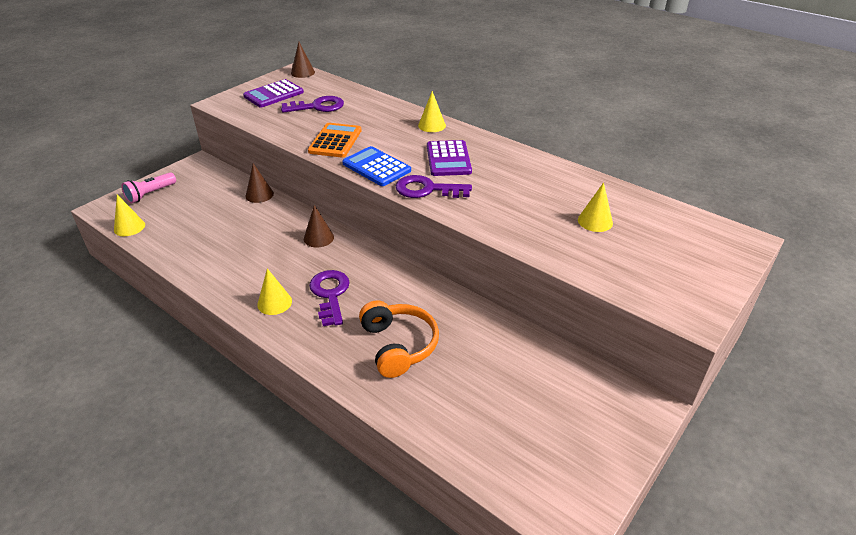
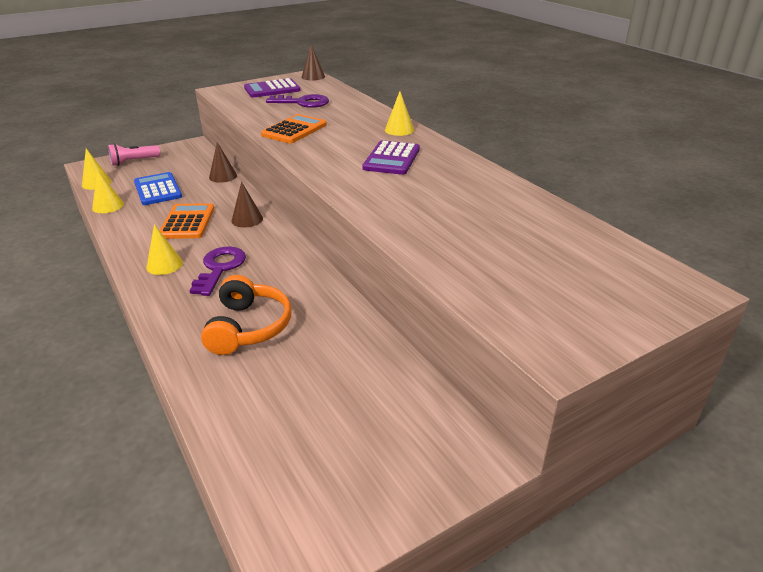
camera: 20 degrees right, 5 degrees down
(262, 252) = (187, 222): none -> orange calculator
(376, 167) = (314, 155): blue calculator -> blue calculator (158, 189)
(427, 189) = (347, 180): purple key -> none
(595, 221) = (508, 237): yellow cone -> yellow cone (108, 206)

